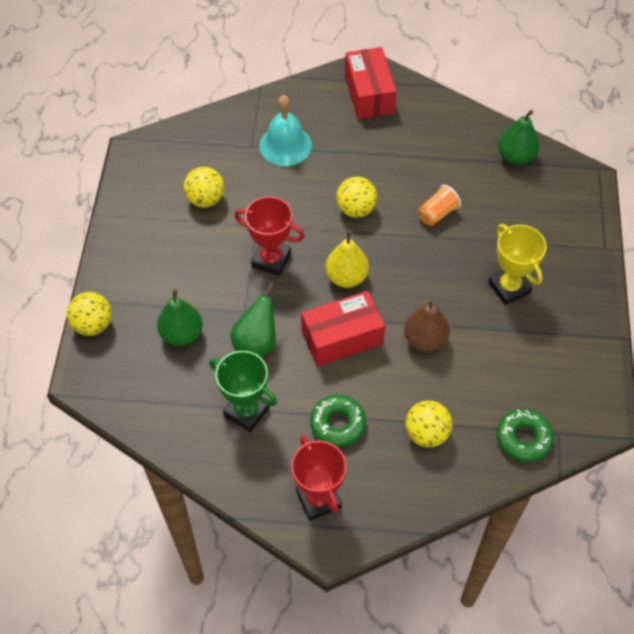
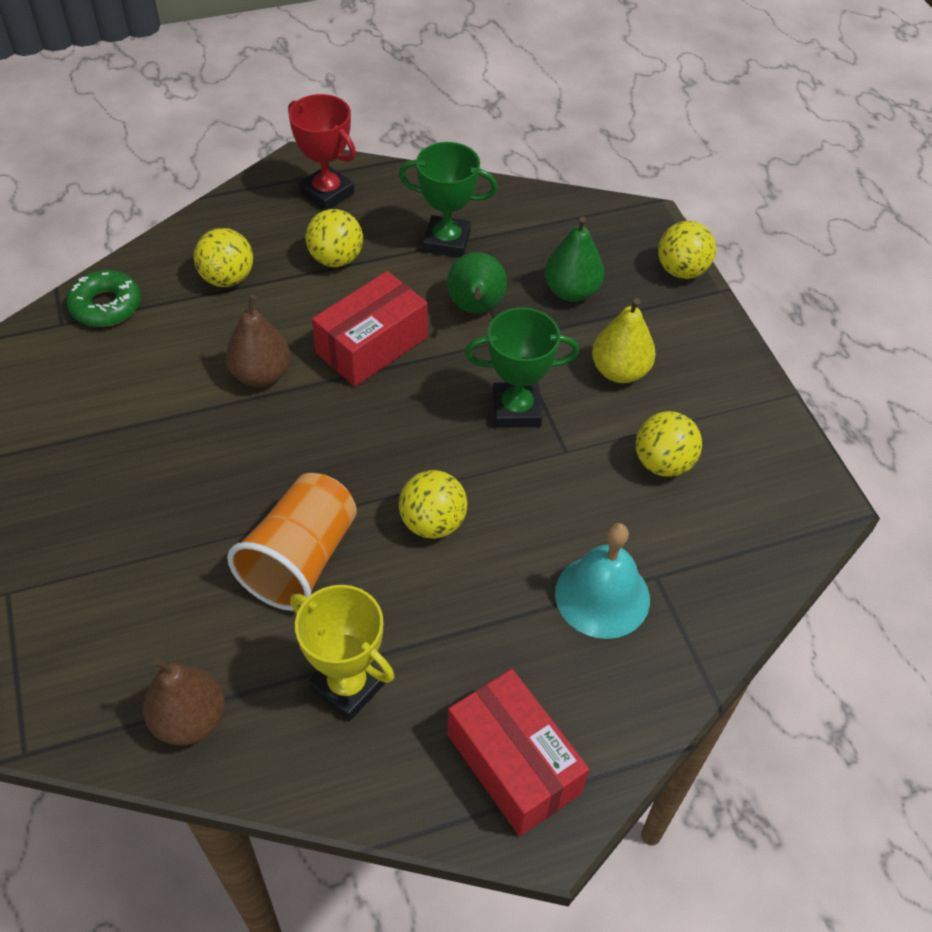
camera: 155 degrees right, 5 degrees down
(271, 260) = (516, 409): red trophy -> green trophy
(338, 424) = (336, 259): green donut -> yellow ball
(346, 277) = (400, 419): yellow pear -> yellow pear (619, 371)
(437, 213) = (301, 559): orange cup -> orange cup, size x1.86
(509, 288) = (158, 478): yellow trophy -> yellow trophy (347, 686)
(515, 157) = (190, 719): green pear -> brown pear

